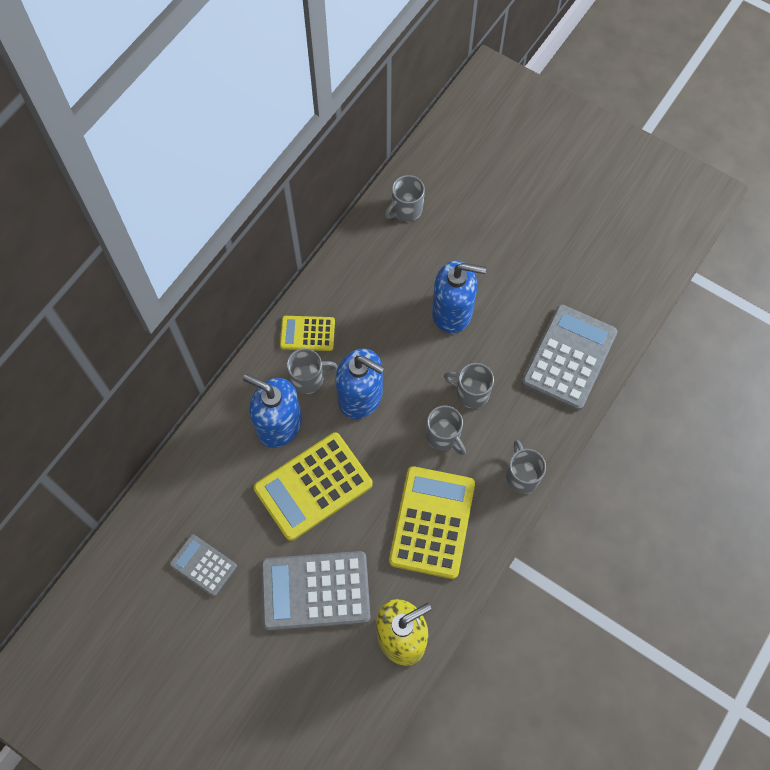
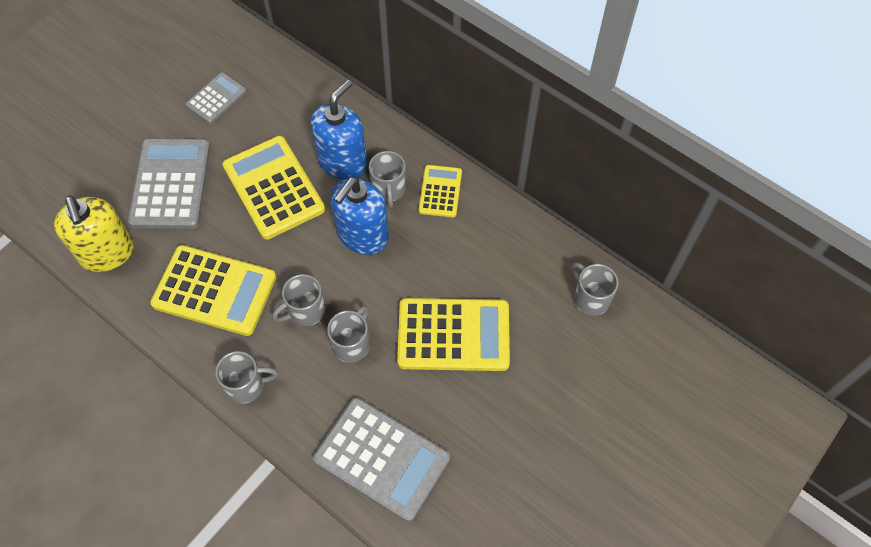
camera: 95 degrees right, 5 degrees down
(452, 312) = (453, 335): blue soap dispenser -> yellow calculator

